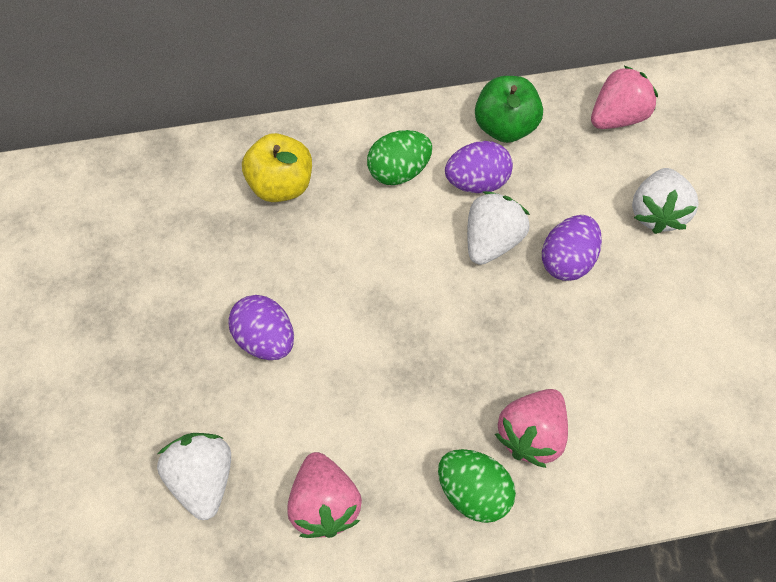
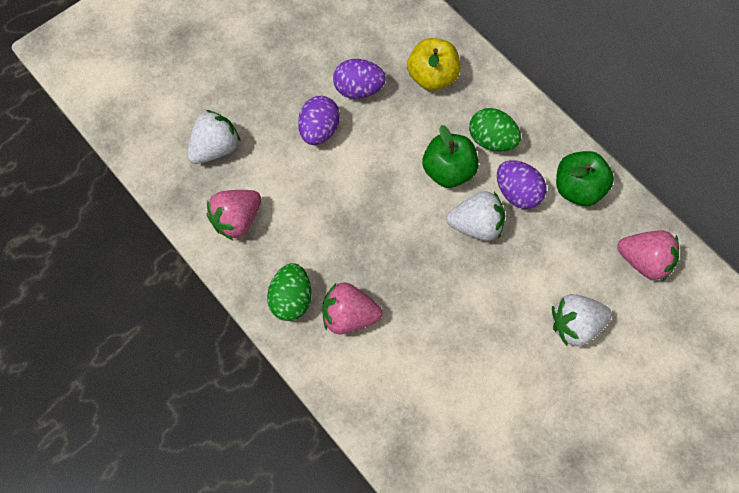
camera: 60 degrees right, 5 degrees up
(409, 232) = (448, 171): none -> green apple
(566, 260) = (493, 281): purple egg -> purple egg (358, 89)

